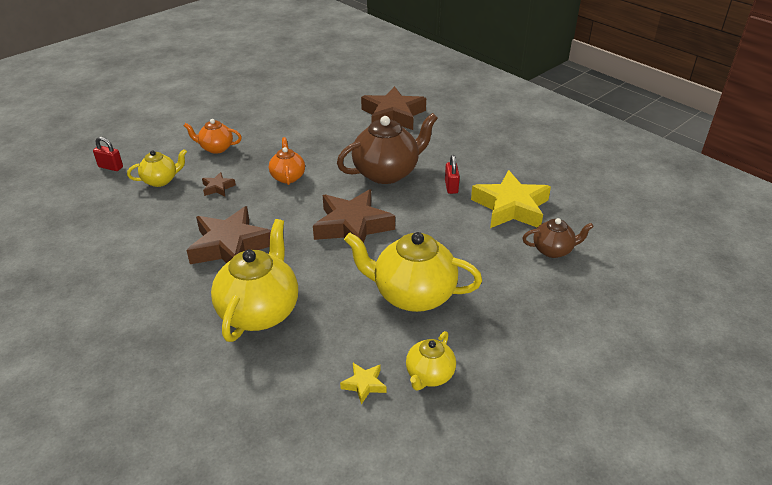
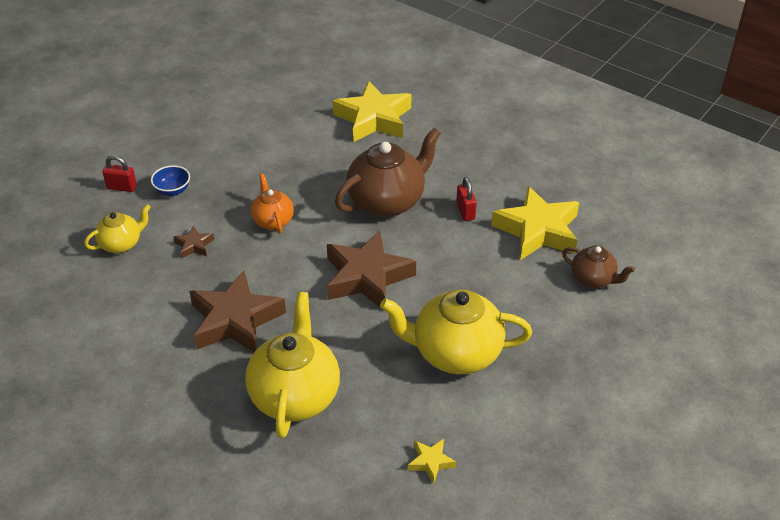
camera: 10 degrees left, 5 degrees up
(110, 167) = (51, 232): red padlock -> red padlock (122, 187)
(216, 148) = (172, 190): orange teapot -> blue bowl
(393, 115) = (373, 119): brown star -> yellow star
(429, 375) = (495, 442): yellow teapot -> none
(553, 250) = (593, 279): brown teapot -> brown teapot turned 45 degrees clockwise

